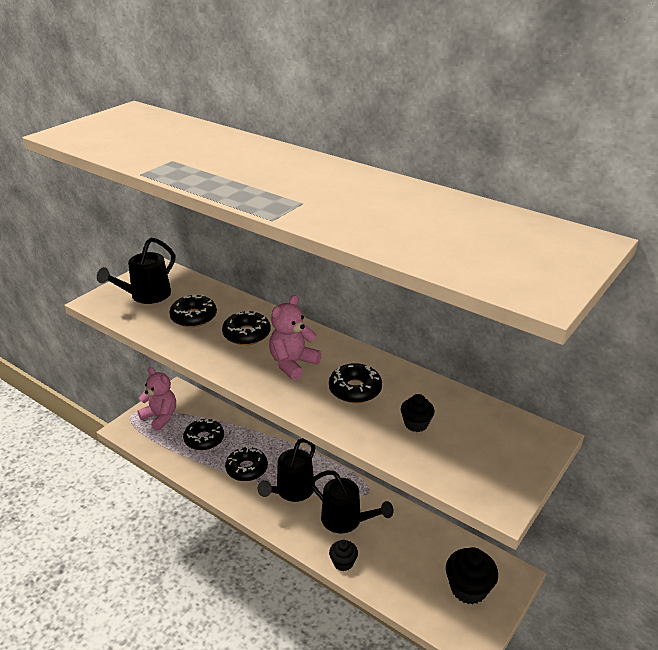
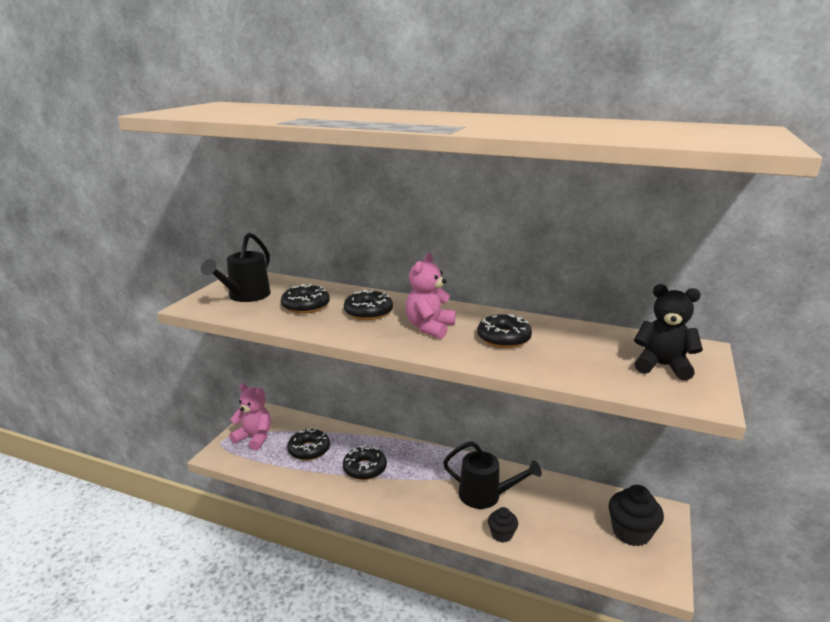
camera: 15 degrees left, 10 degrees down
(291, 491) = (419, 480): black watering can -> none
(416, 424) = (580, 355): black cupcake -> none
(488, 452) = (662, 366): none -> black teddy bear

